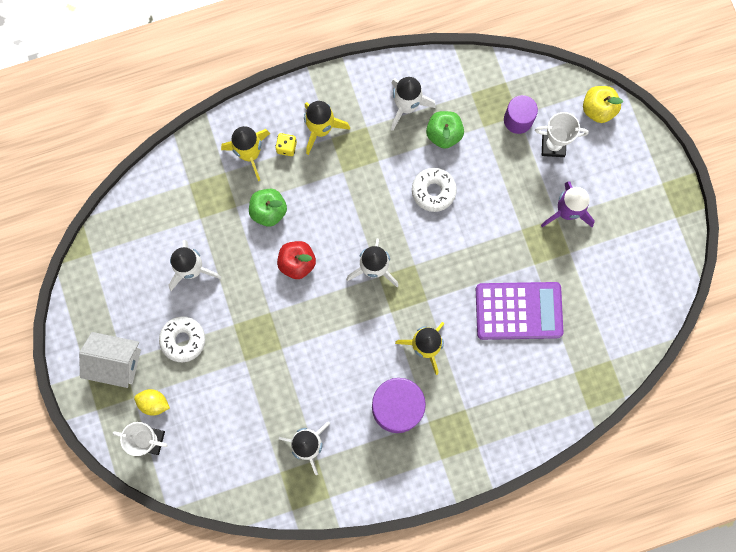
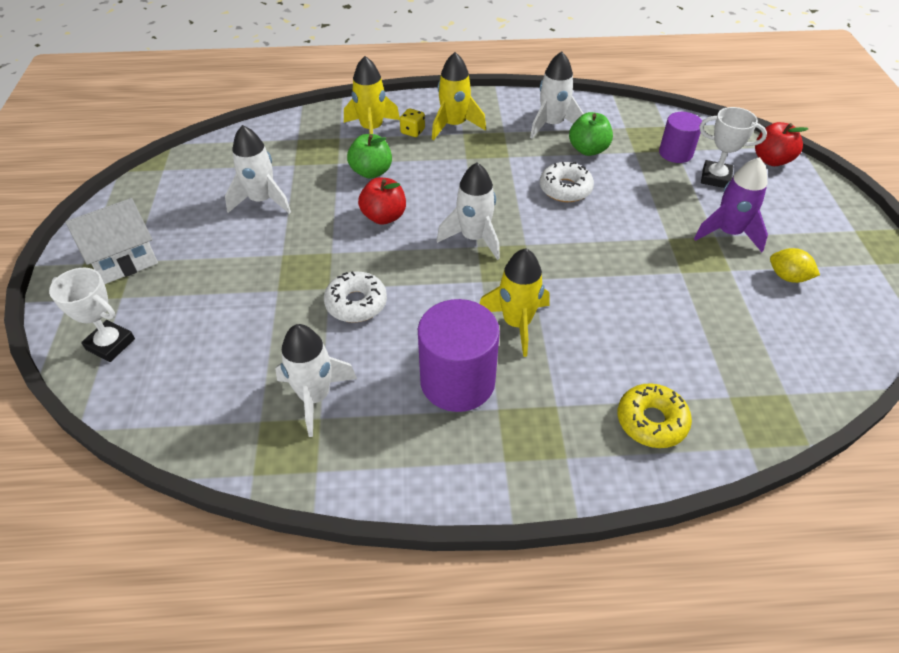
camera: 15 degrees right, 30 degrees down
(116, 362) = (124, 260): white house -> white house turned 60 degrees counterclockwise
(154, 403) = (141, 307): yellow lemon -> yellow lemon (787, 277)
(183, 340) = (215, 256): white donut -> white donut (356, 303)
(518, 311) = (654, 313): purple calculator -> none
(526, 405) = (651, 421): none -> yellow donut
(598, 109) = (771, 160): yellow apple -> red apple

